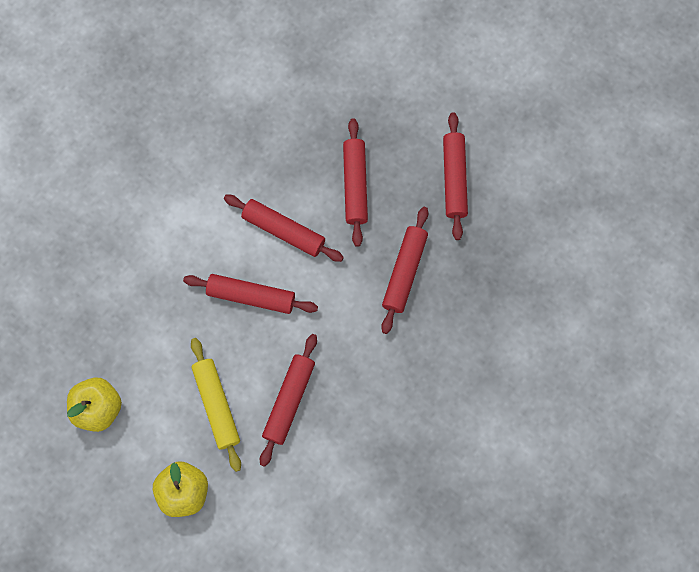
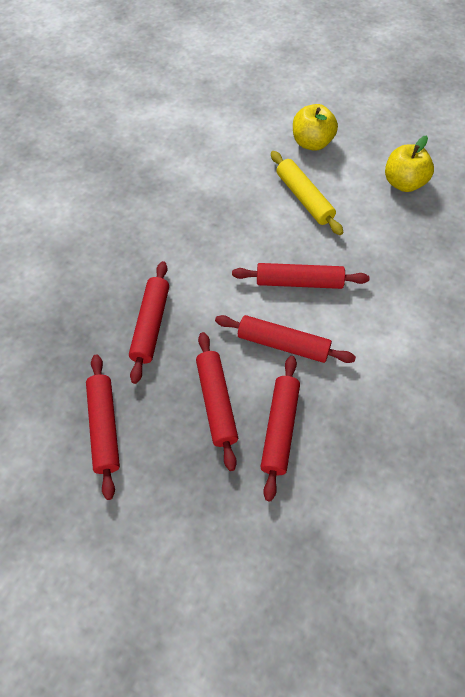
camera: 170 degrees right, 15 degrees down
(289, 401) = (242, 209): red rolling pin -> red rolling pin (280, 429)

